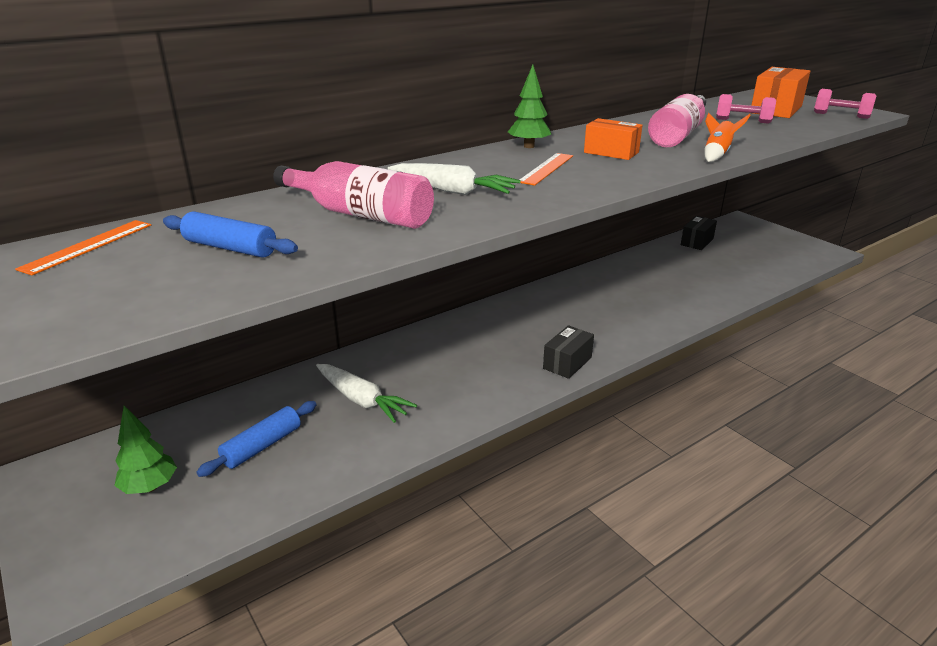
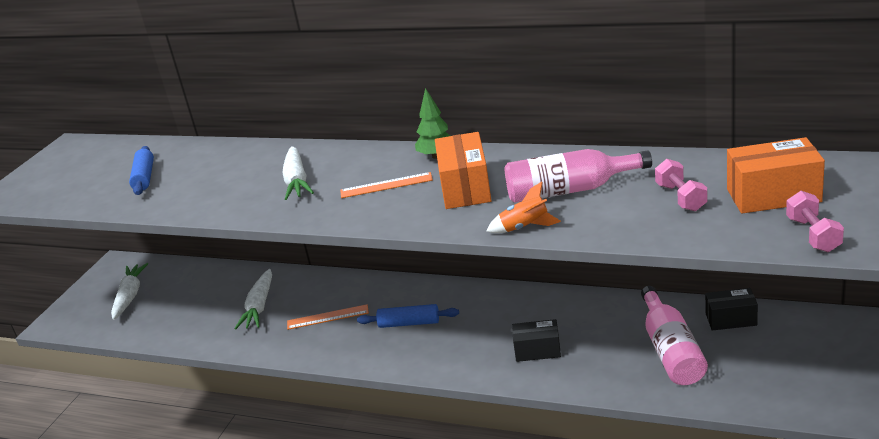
camera: 60 degrees right, 0 degrees up
(88, 246) = (118, 150): orange ruler -> orange ruler (327, 317)
(150, 487) = (130, 296): green tree -> white carrot
(262, 446) = (187, 304): blue rolling pin -> blue rolling pin (409, 323)
(360, 214) = (224, 179): pink bottle -> pink bottle (671, 350)
(567, 363) = (388, 357): black box -> black box (537, 350)
(611, 152) = (465, 188): orange box -> orange box, size x1.53

